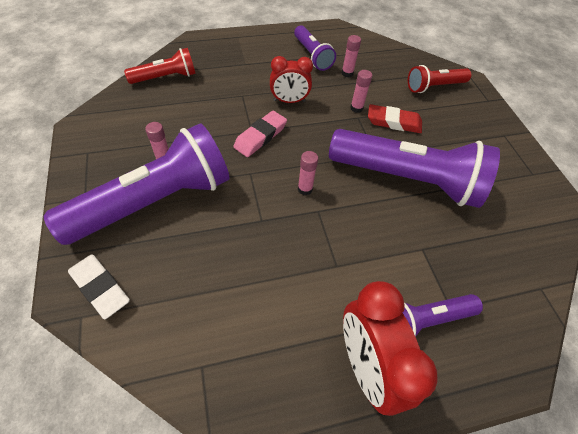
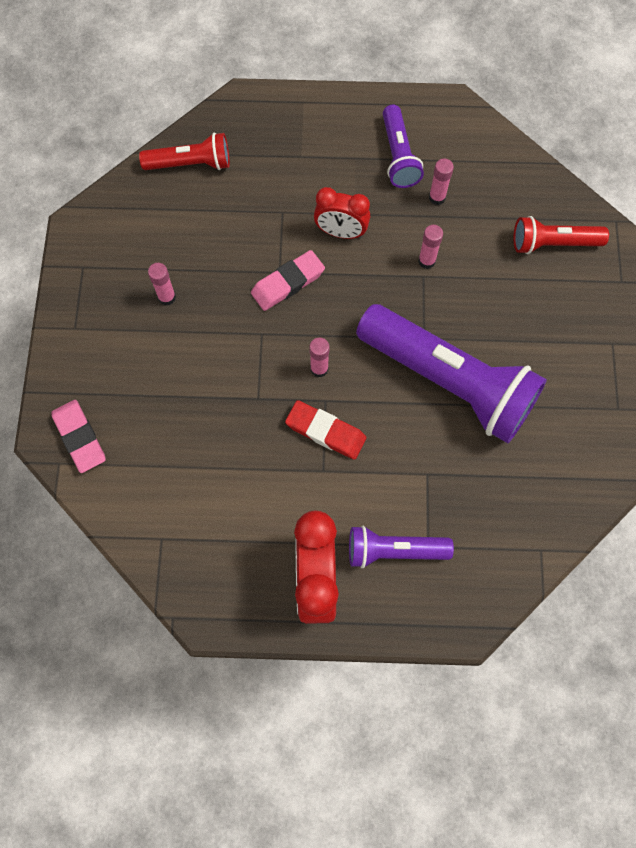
camera: 20 degrees right, 15 degrees up
(100, 287) = (79, 437): white eraser -> pink eraser
(154, 201) = (147, 349): purple flashlight -> none
(394, 122) = (468, 293): red eraser -> red eraser (325, 431)

